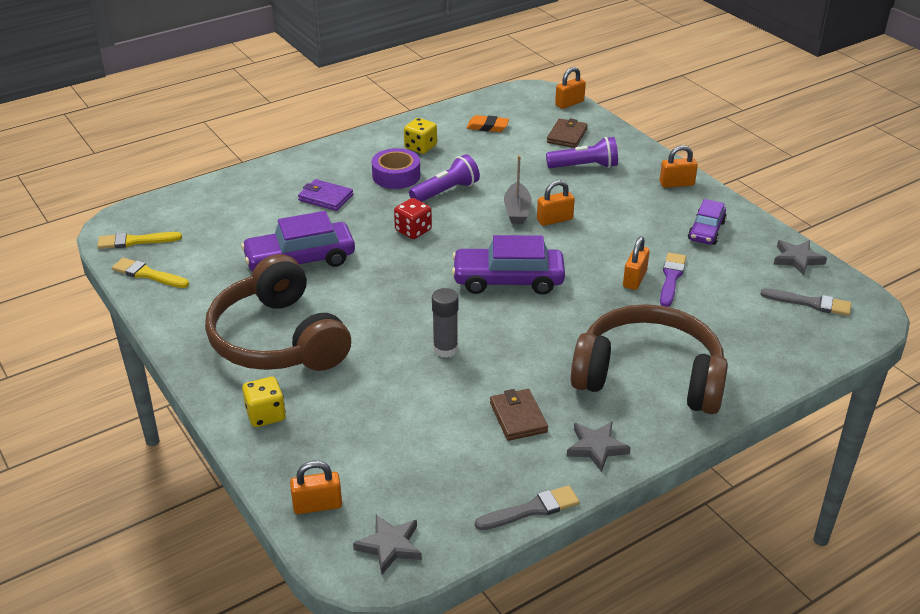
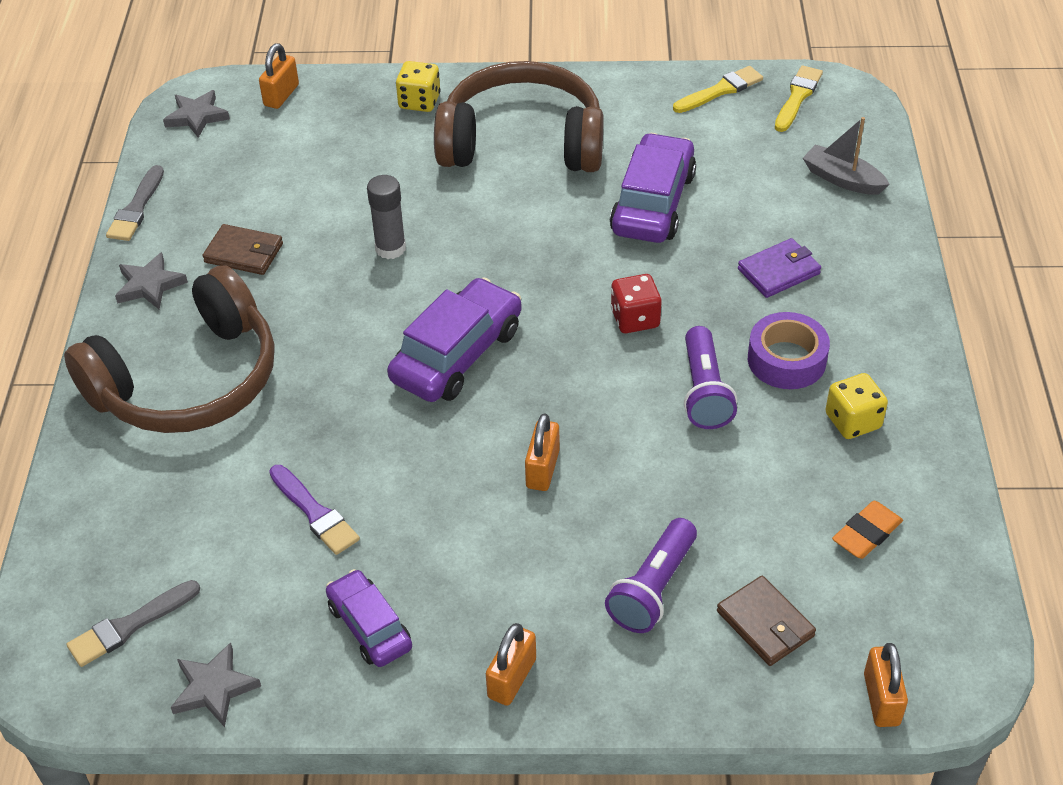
camera: 125 degrees right, 10 degrees up
(517, 210) = (597, 442): grey boat -> grey boat (842, 179)
(634, 279) = (348, 474): orange padlock -> none

